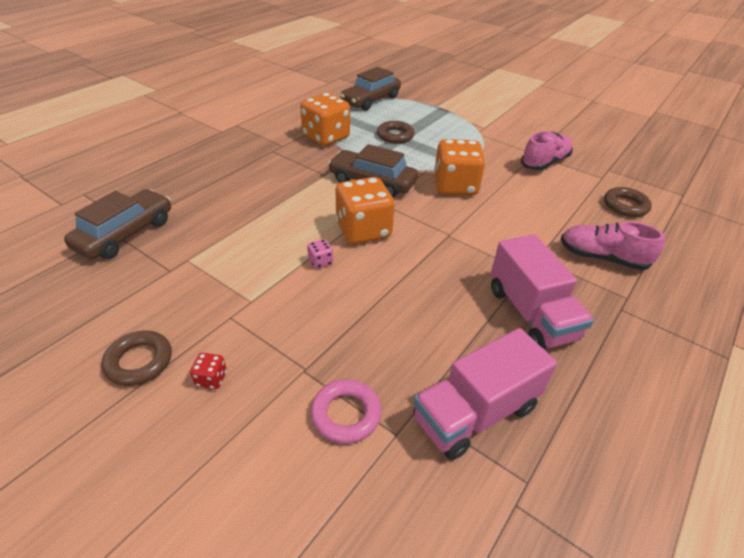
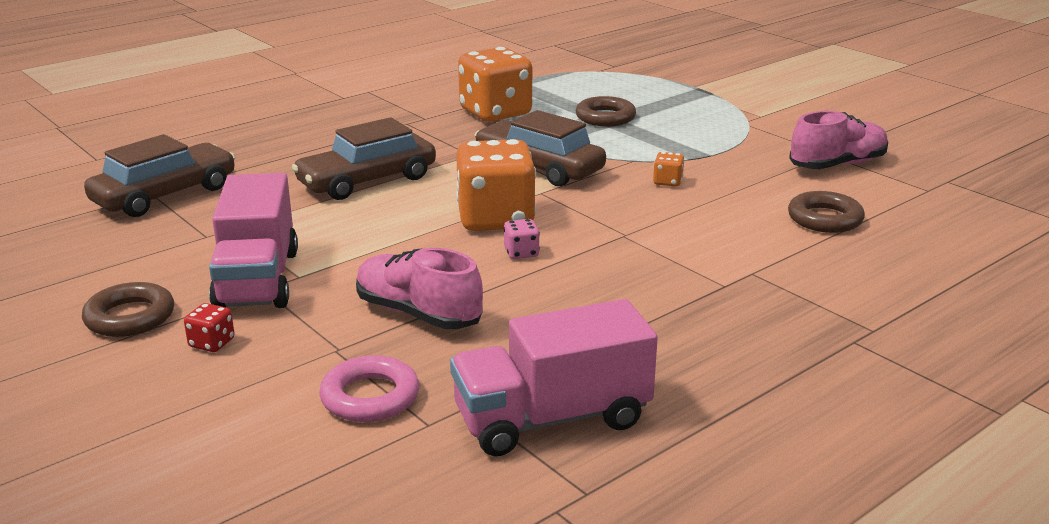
camera: 15 degrees right, 15 degrees down
(320, 262) = (415, 246): pink dice -> pink dice (521, 253)
(370, 100) = (589, 73): brown car -> brown car (367, 181)
(455, 186) = (667, 182): orange dice -> orange dice, size x0.40
(531, 314) = (701, 330): pink truck -> pink truck (258, 280)
(602, 258) = (862, 282): pink shoe -> pink shoe (418, 313)
(625, 206) = (946, 226): brown ring -> brown ring (825, 219)

